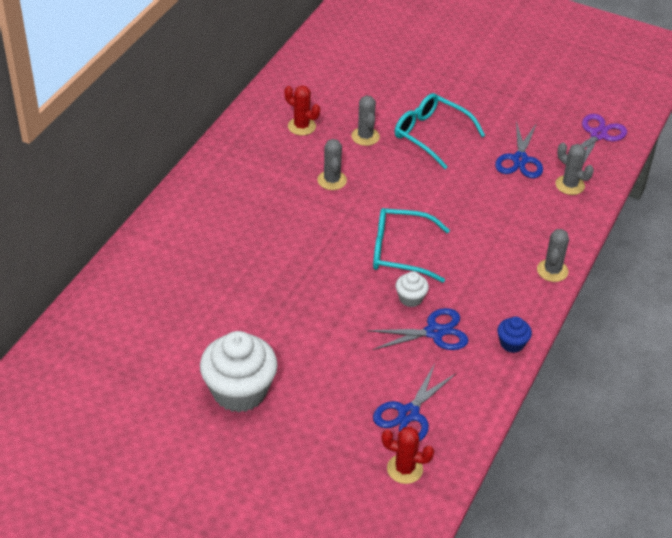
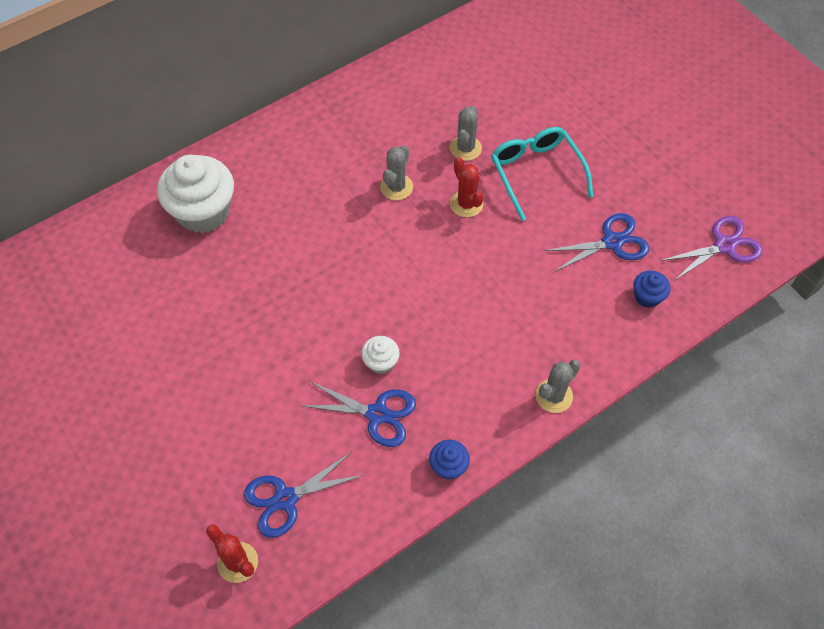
camera: 30 degrees right, 15 degrees up
(239, 391) = (145, 392): white cupcake -> white cupcake (203, 211)
(301, 126) = (409, 111): red cactus -> red cactus (466, 204)
(400, 252) = (408, 302): turquoise glasses -> none
(520, 160) = (612, 242): blue scissors -> blue scissors turned 150 degrees counterclockwise
(570, 185) = (647, 296): grey cactus -> blue cupcake

